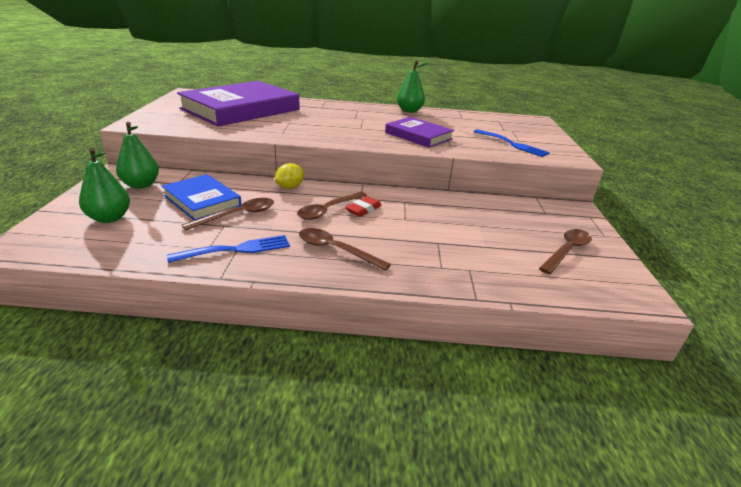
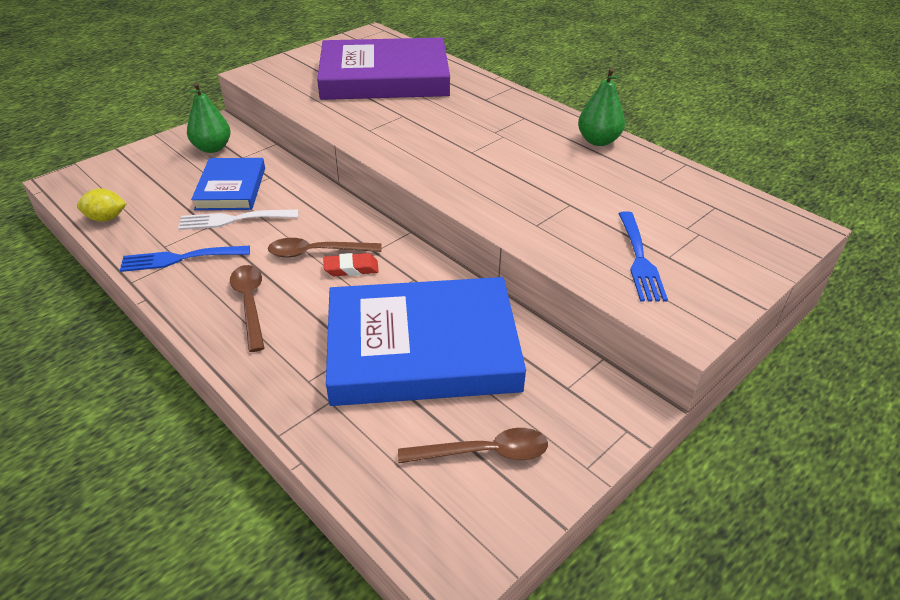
camera: 45 degrees right, 10 degrees up
(109, 218) = (145, 178): green pear -> none
(236, 249) = (179, 259): blue fork -> blue fork turned 150 degrees clockwise
(237, 215) = (233, 220): brown spoon -> white fork
(290, 187) = (327, 204): yellow lemon -> yellow lemon (106, 218)
(418, 136) = (523, 192): purple book -> none
(465, 226) = (422, 349): none -> blue book

